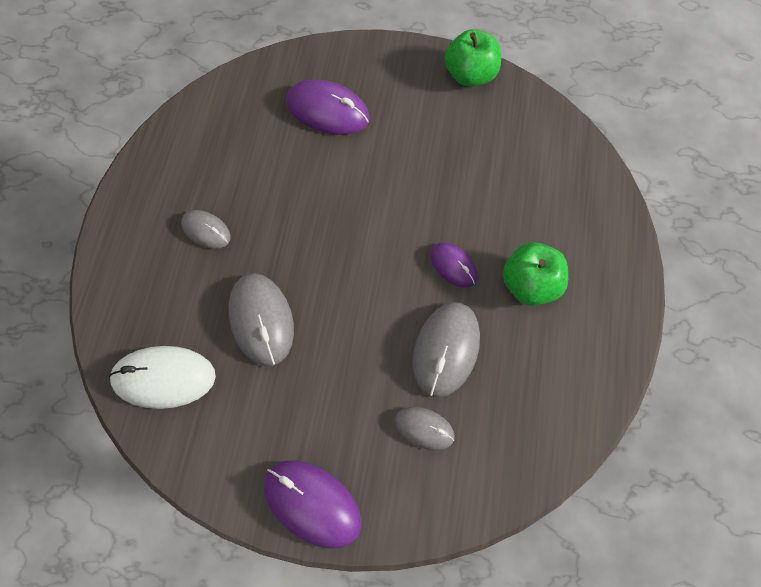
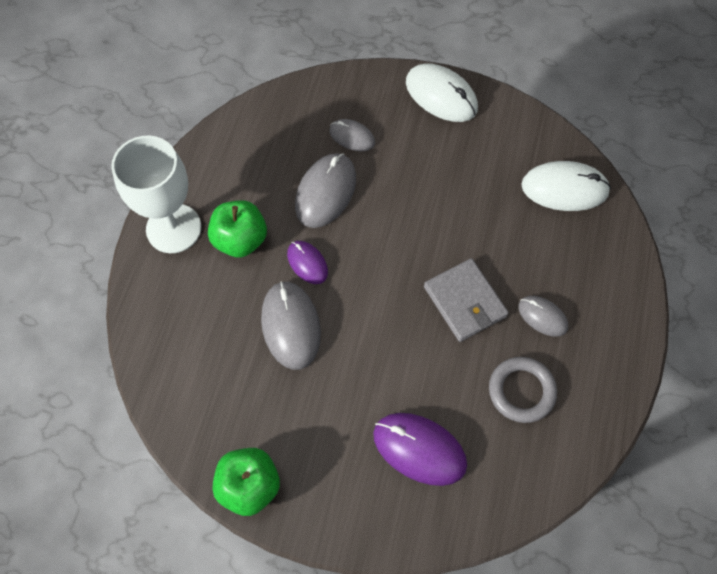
camera: 175 degrees left, 0 degrees up
(233, 162) = (521, 391): none -> grey ring
(261, 320) = (484, 228): grey mouse -> grey mouse (291, 326)
(285, 239) = (465, 301): none -> grey wallet
(312, 504) = (441, 95): purple mouse -> white mouse
(607, 292) = (173, 228): none -> white goblet

